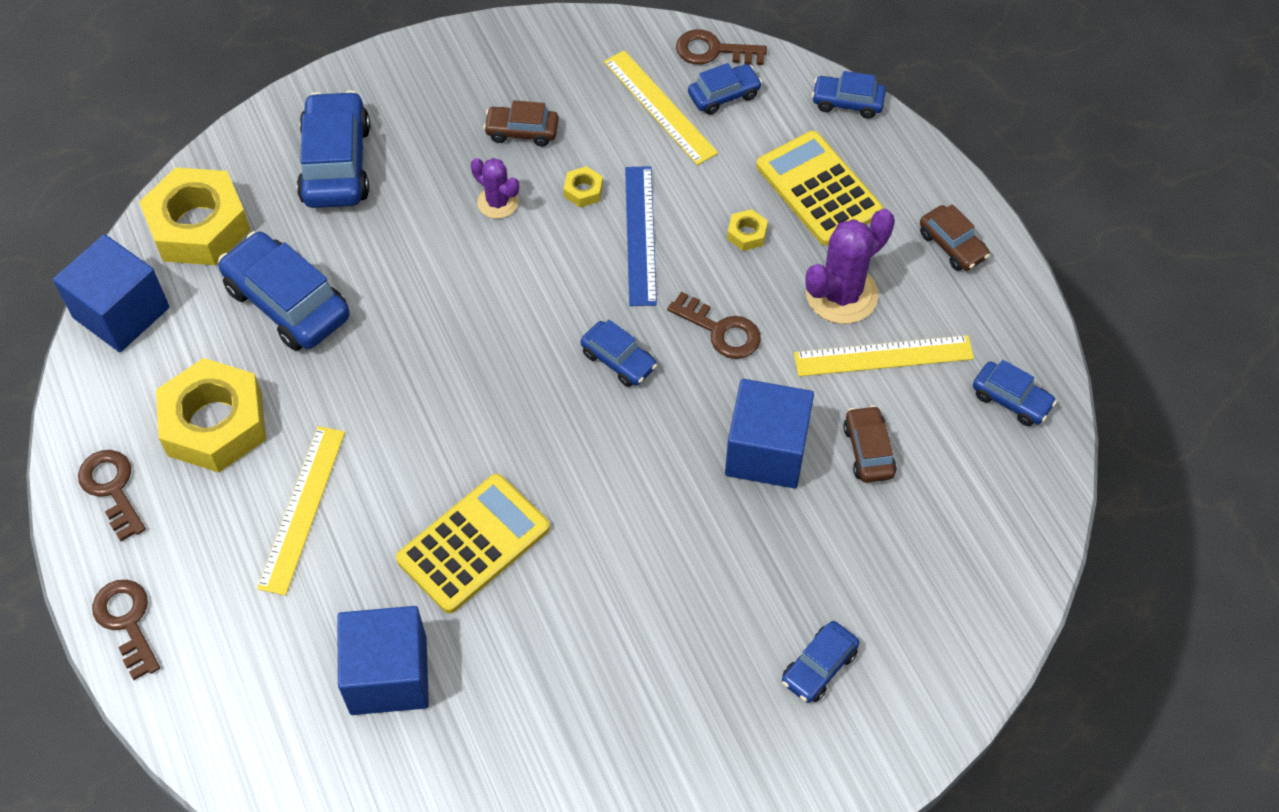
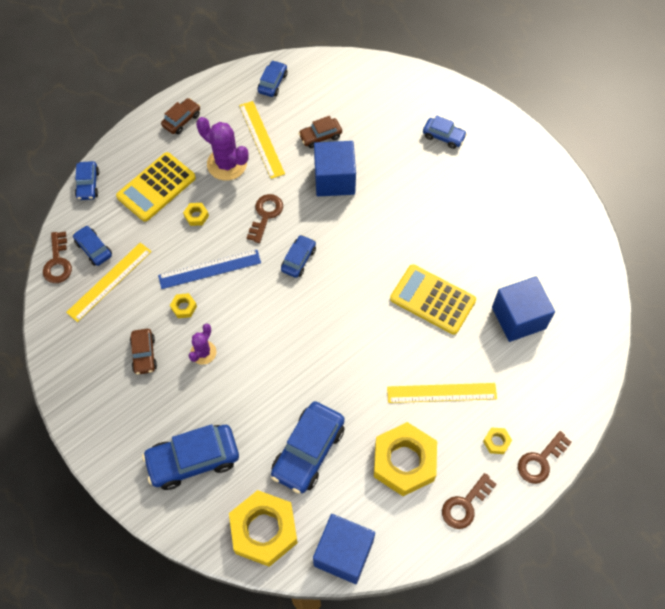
camera: 105 degrees left, 5 degrees up
(187, 565) = (496, 442): none -> yellow nut

